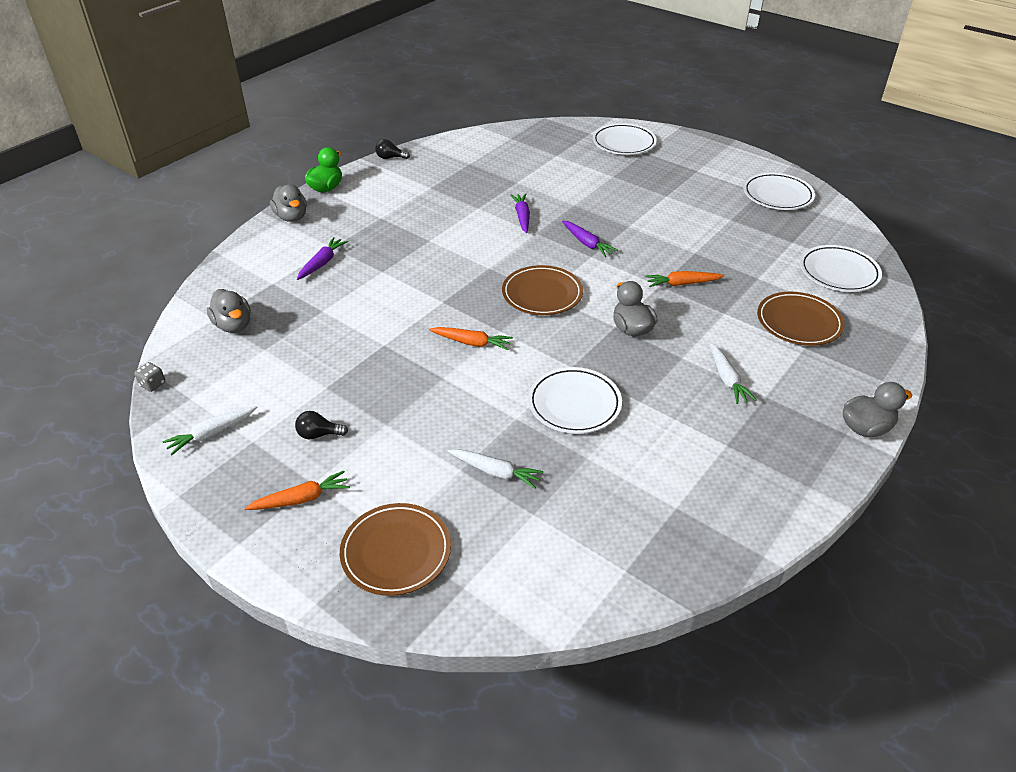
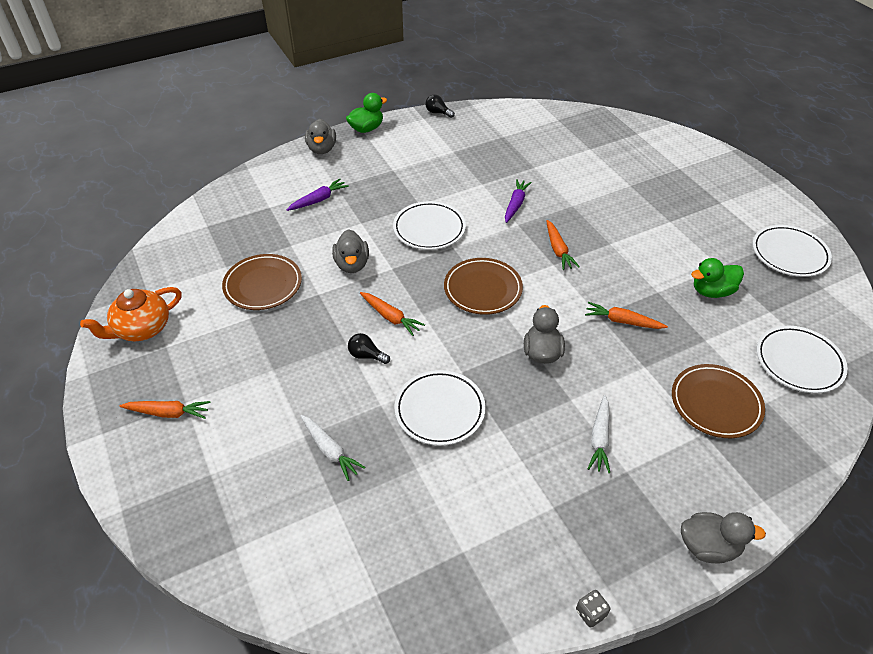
camera: 25 degrees right, 5 degrees up
(153, 384) = (129, 270): grey dice -> grey dice (590, 613)
(212, 434) = (142, 329): white carrot -> orange teapot
(233, 325) = (217, 236): grey duck -> grey duck (352, 264)
(319, 434) = (217, 359): black light bulb -> black light bulb (366, 355)
(396, 552) = (206, 491): brown plate -> brown plate (263, 285)
(587, 243) = (558, 250): purple carrot -> orange carrot
(624, 143) = (664, 152): white plate -> white plate (429, 229)
(737, 240) = (712, 291): none -> green duck

